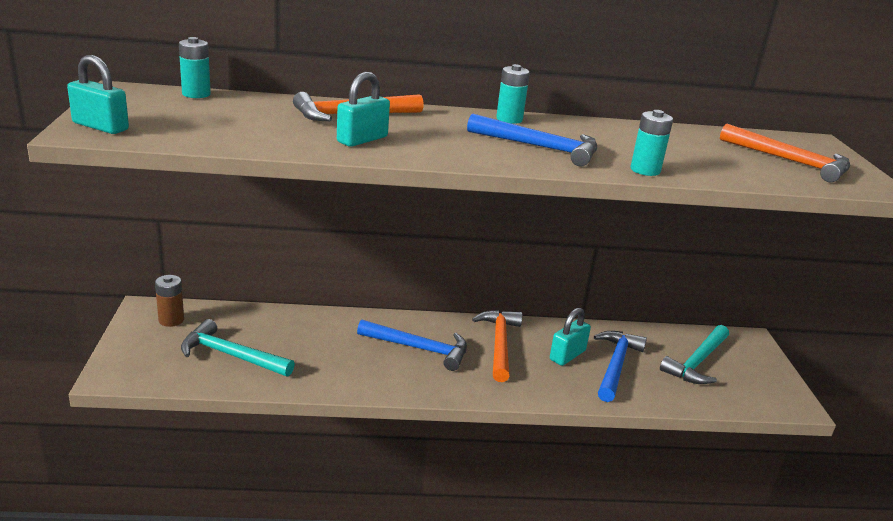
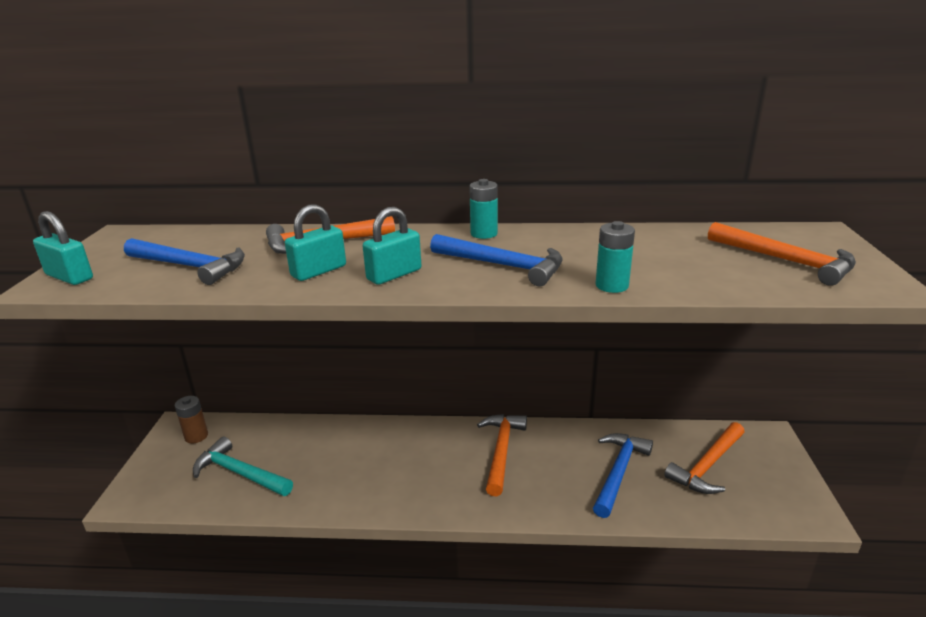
camera: 10 degrees right, 0 degrees up
(196, 94) = (184, 232): turquoise battery -> none
(419, 348) = (420, 459): blue hammer -> blue hammer (190, 266)
(567, 355) = (569, 462): turquoise padlock -> turquoise padlock (394, 274)
(697, 362) = (707, 465): turquoise hammer -> orange hammer

